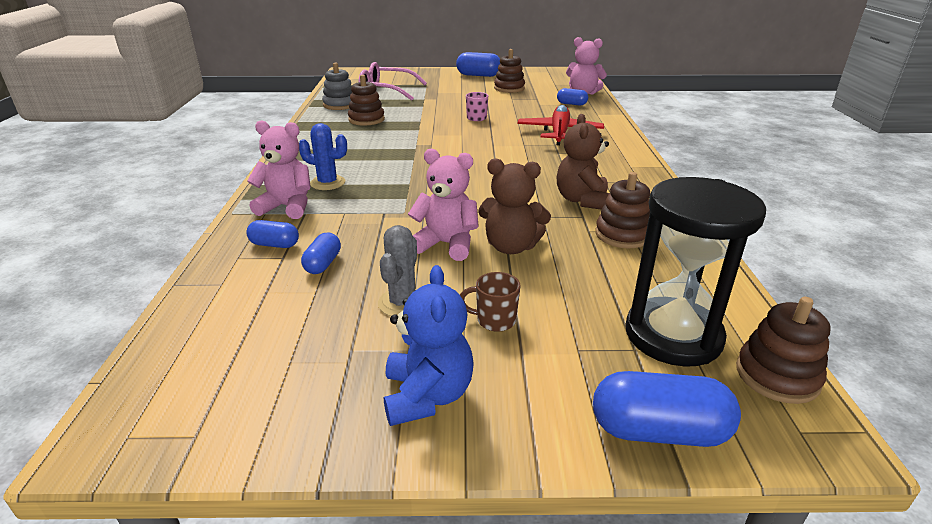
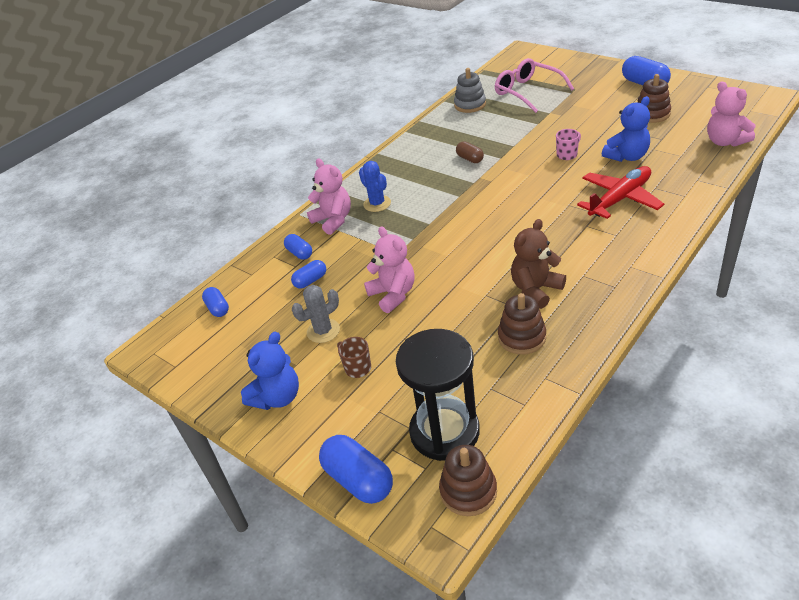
camera: 45 degrees right, 10 degrees up
(366, 119) = (472, 132): brown stacking toy -> none
(389, 135) = (470, 159): none -> brown capsule
(511, 247) = (430, 314): brown teddy bear -> none
(526, 111) = (627, 156): none -> blue teddy bear
(571, 104) = (688, 157): blue capsule -> blue capsule (218, 308)

